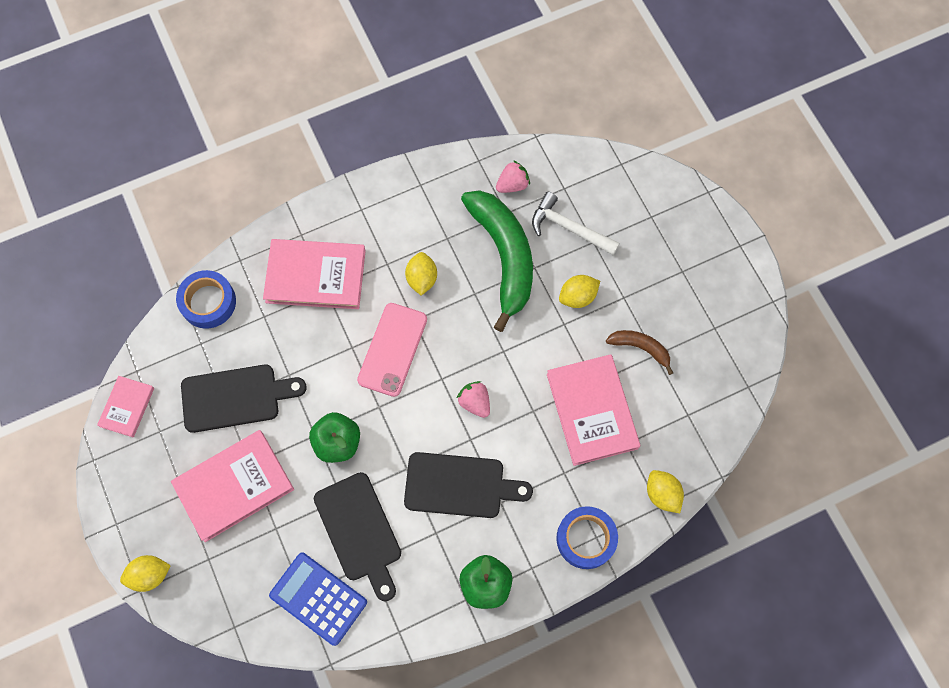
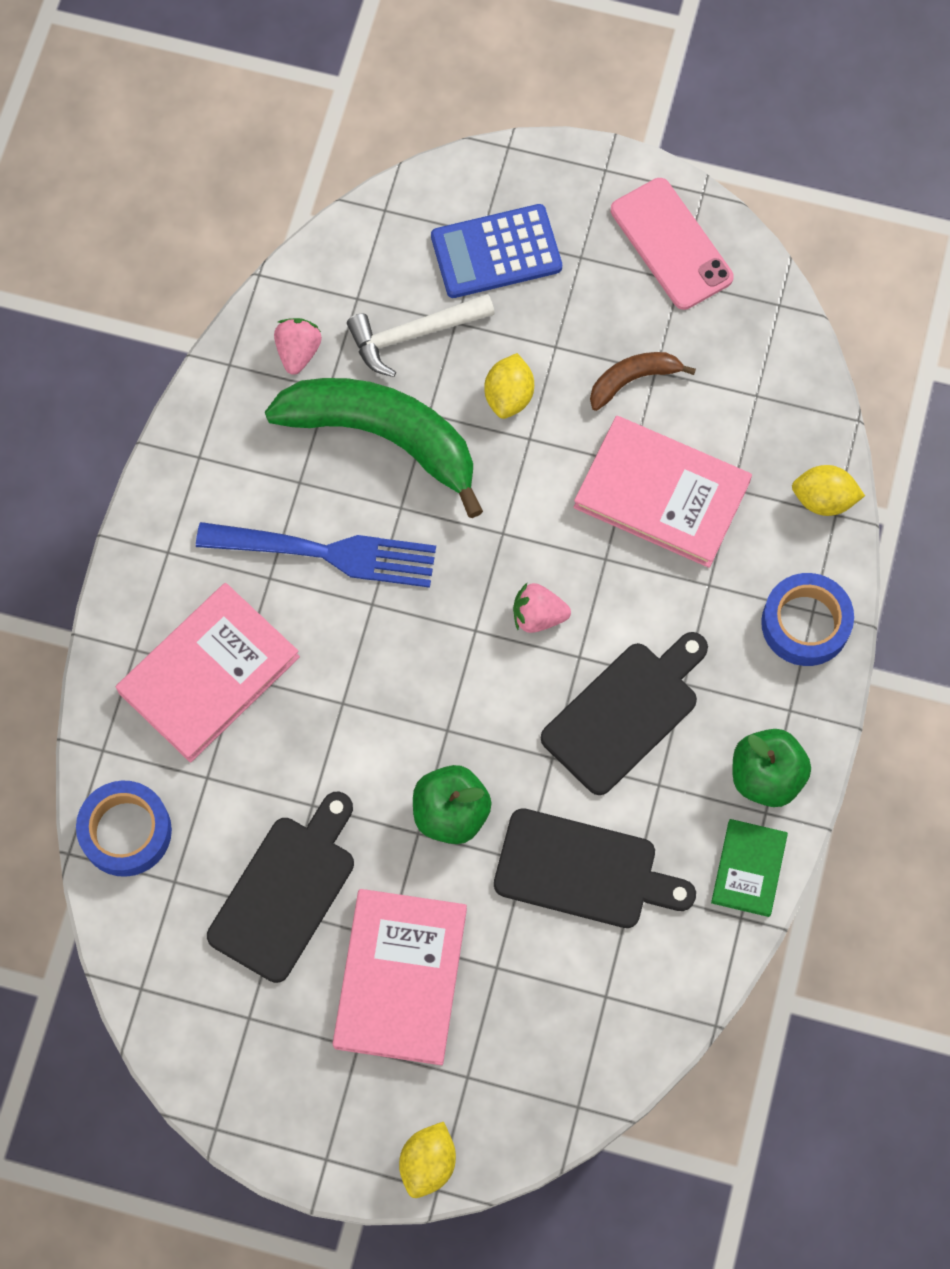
camera: 50 degrees left, 0 degrees up
(127, 407) = (180, 1036): pink book -> none
(318, 598) = (625, 980): blue calculator -> blue calculator (496, 252)
(393, 349) = (388, 657): pink phone -> pink phone (671, 244)
(422, 279) = (326, 553): yellow lemon -> blue fork
(428, 615) = (748, 869): none -> green book

